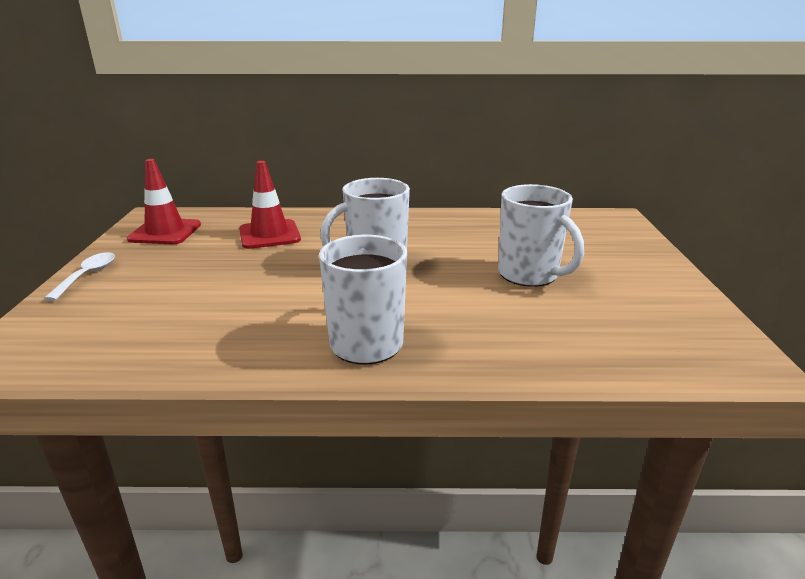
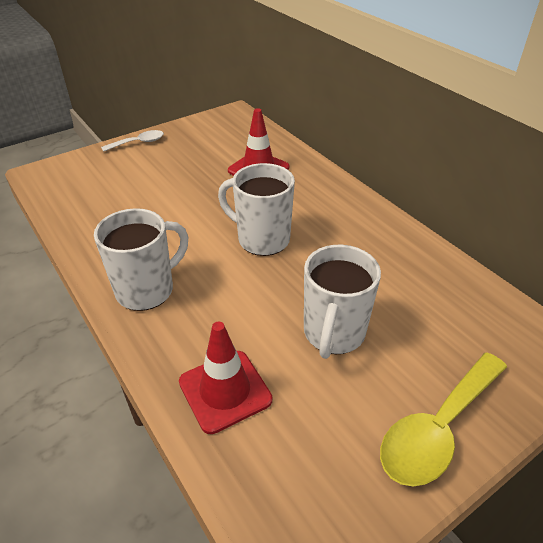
camera: 55 degrees right, 15 degrees up
(165, 232) = (217, 131): red traffic cone -> red traffic cone (225, 391)
(652, 272) = (438, 428): none -> yellow spoon

